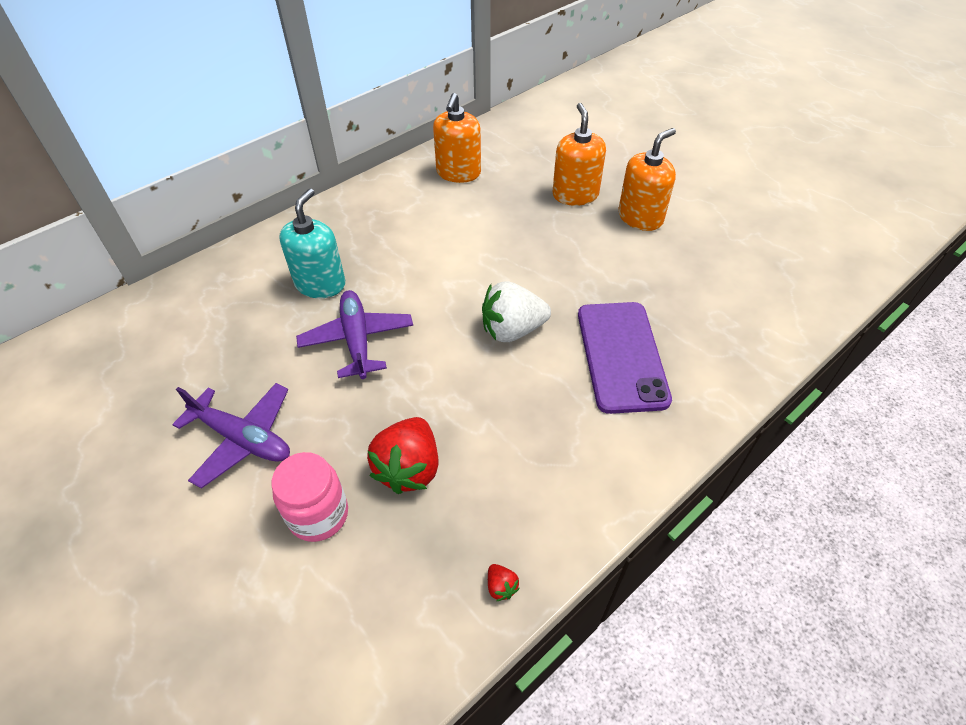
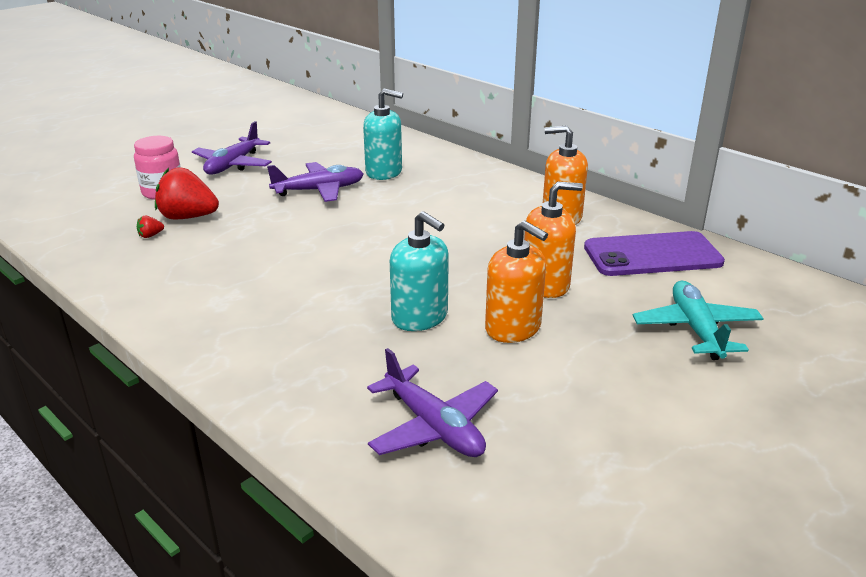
camera: 85 degrees right, 20 degrees down
(501, 586) = (75, 253): red strawberry -> red strawberry (150, 235)
(512, 330) = (324, 252): white strawberry -> none
(621, 356) = (283, 307): purple phone -> purple phone (652, 255)
(630, 266) = (420, 317): none -> turquoise soap dispenser
(633, 139) = (696, 329): none -> turquoise plane
(767, 264) = (433, 426): none -> purple plane

